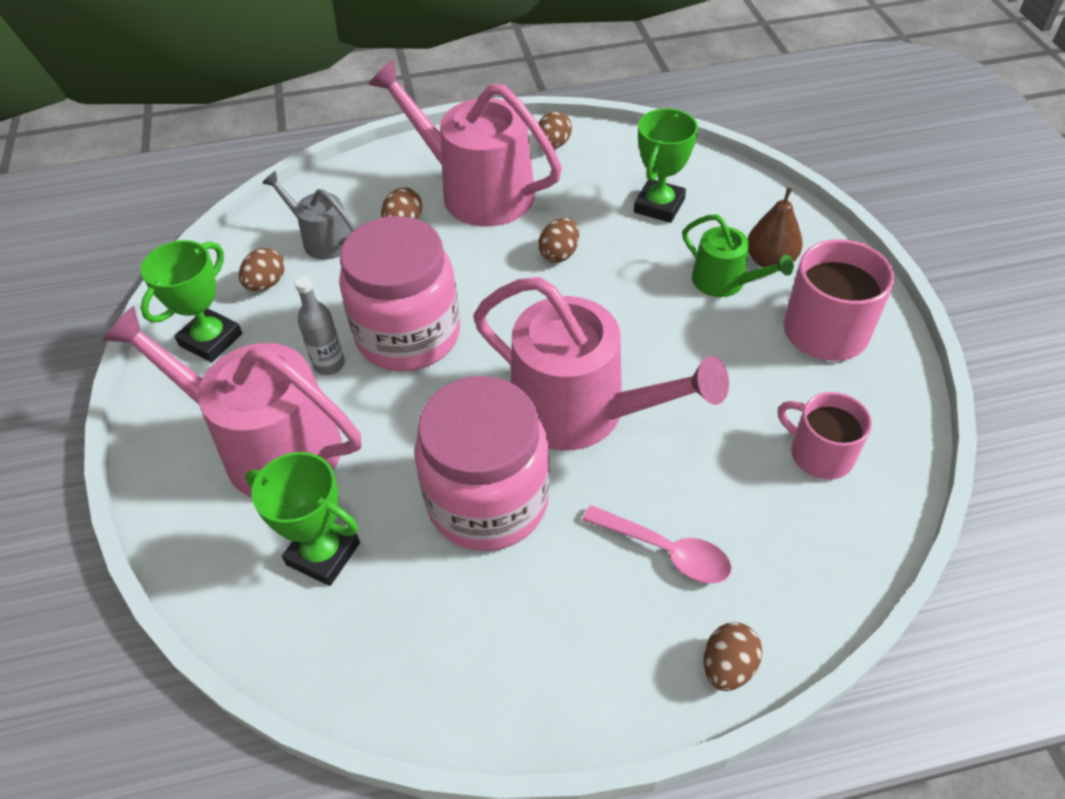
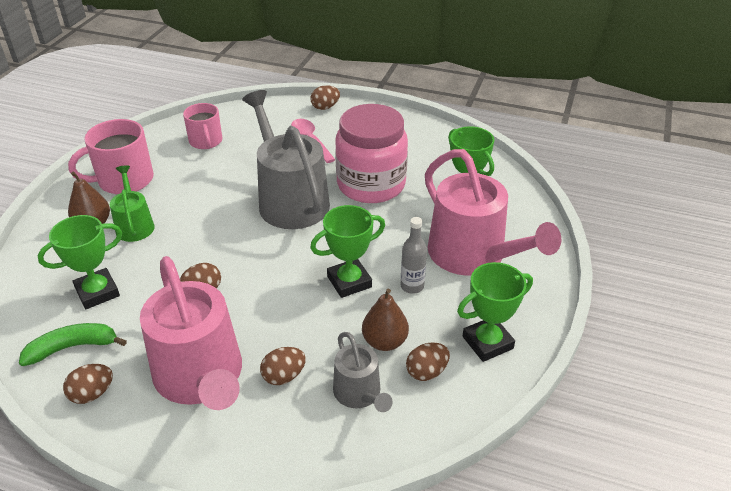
camera: 150 degrees left, 10 degrees down
(325, 292) = (384, 342): none -> brown pear
(408, 335) = (349, 281): pink jar -> green trophy
(580, 411) = (290, 200): pink watering can -> grey watering can
(614, 162) = (73, 347): none -> green banana

